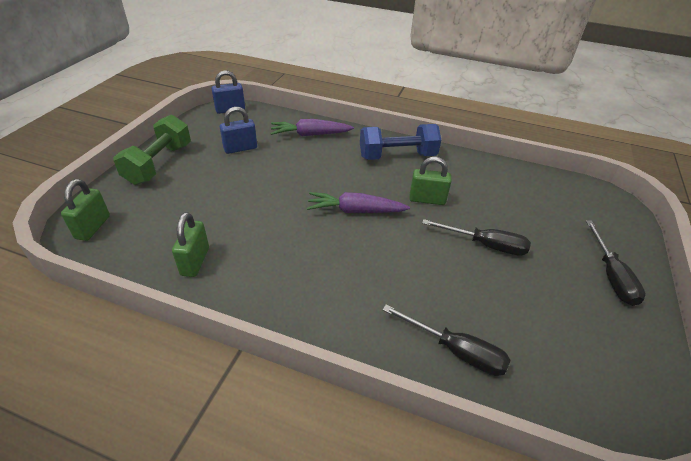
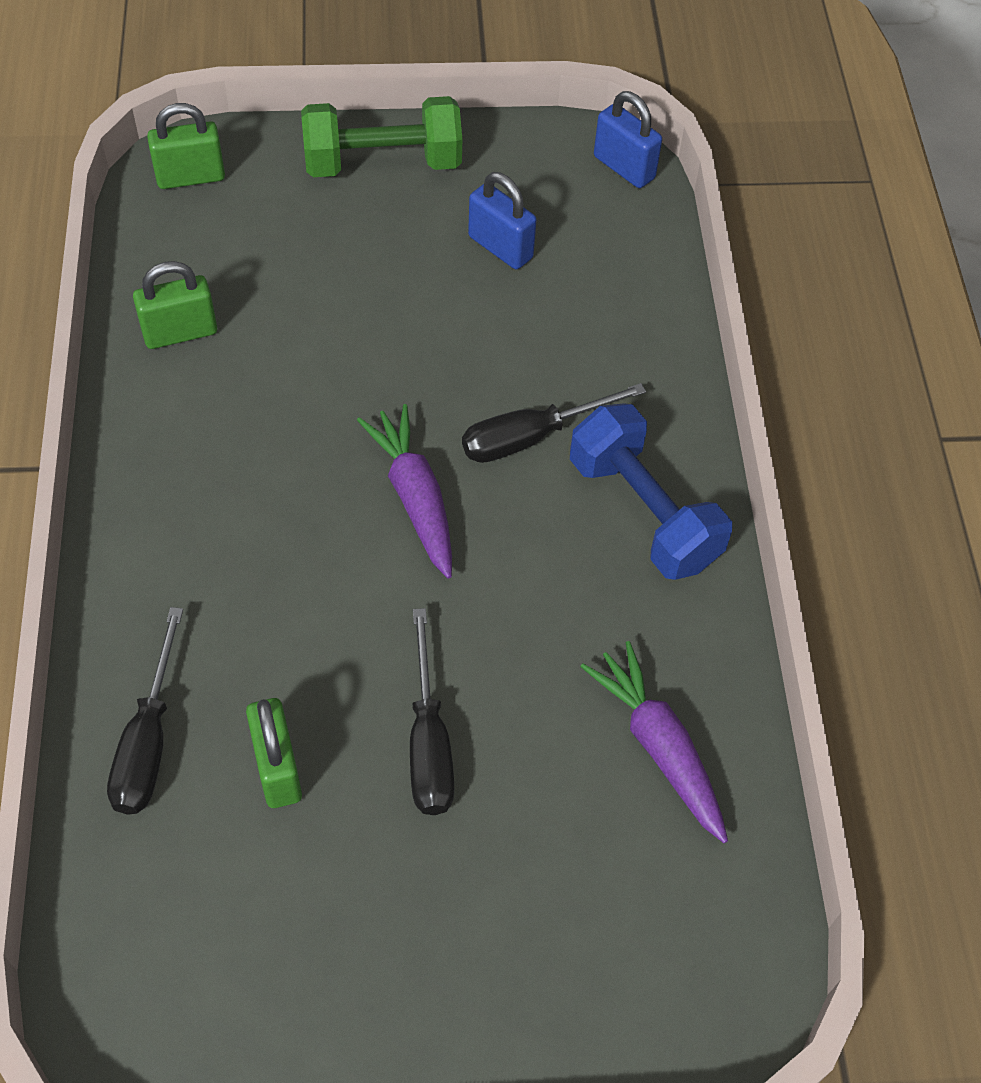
camera: 65 degrees right, 15 degrees up
(310, 135) = (622, 333): purple carrot -> purple carrot (658, 747)
(427, 199) = (517, 607): green padlock -> green padlock (277, 768)
(611, 276) = (449, 992): black screwdriver -> black screwdriver (531, 437)

